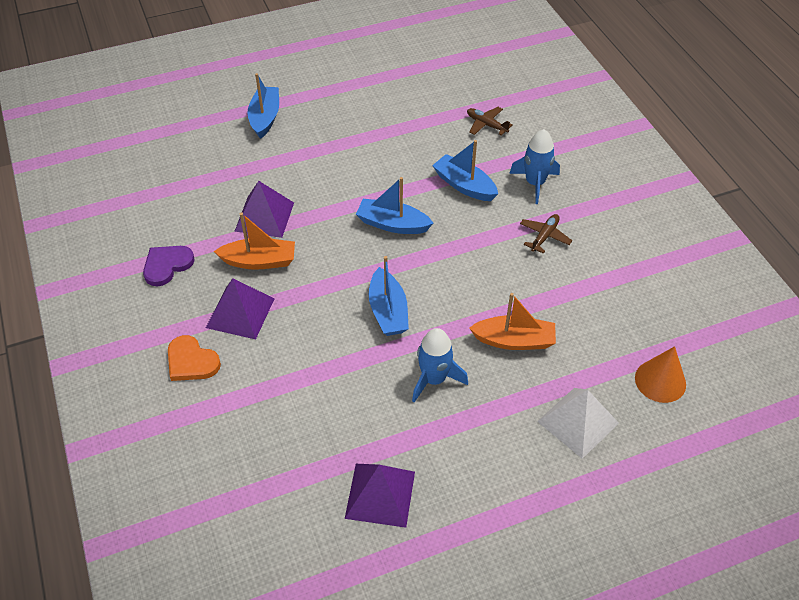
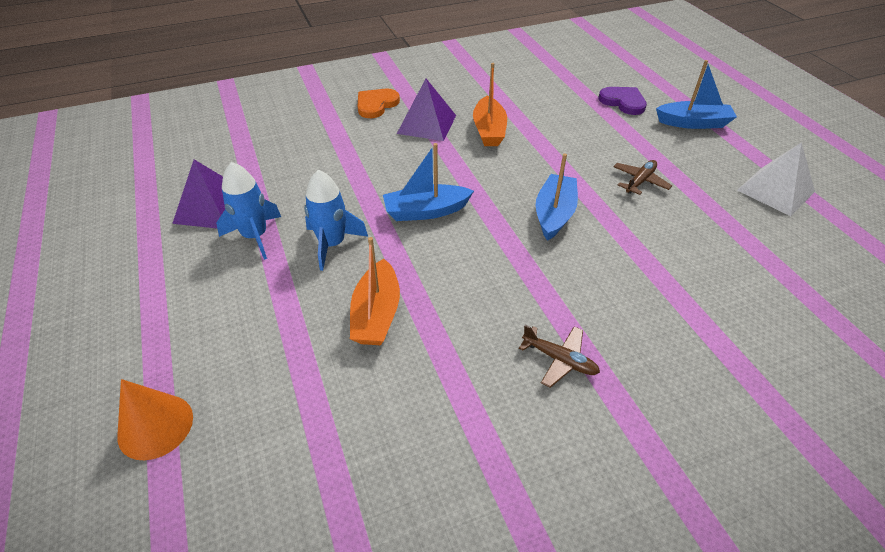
camera: 90 degrees right, 5 degrees down
(167, 265) = (479, 86): purple heart -> purple heart (623, 102)
(264, 216) = (548, 130): purple pyramid -> none
(464, 185) = (639, 277): blue boat -> none
(486, 125) = (777, 306): brown plane -> brown plane (640, 181)
(535, 183) = (669, 356): blue rocket -> blue rocket (255, 236)
(578, 422) = (244, 369): white pyramid -> white pyramid (775, 190)
(660, 381) = (284, 481): orange cone -> orange cone (155, 426)

